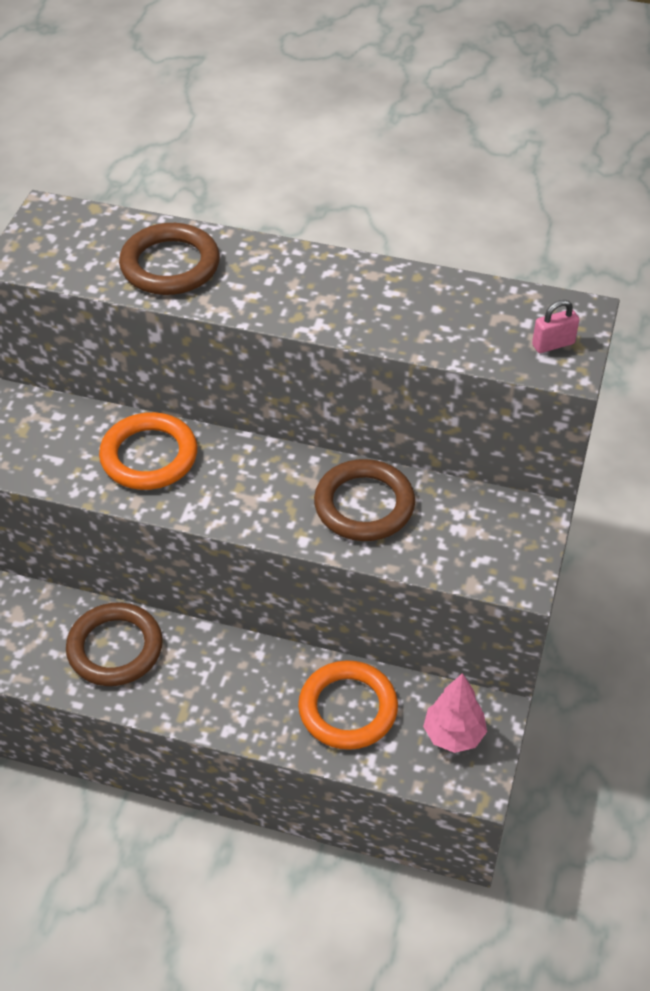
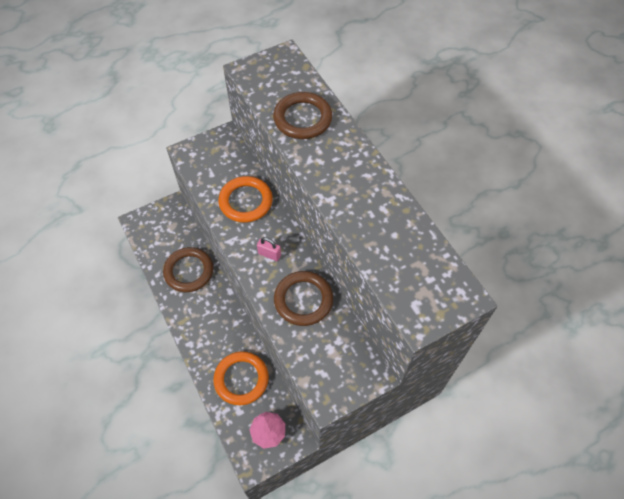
camera: 45 degrees right, 10 degrees up
(553, 344) = (428, 302): pink padlock -> pink padlock (269, 254)

